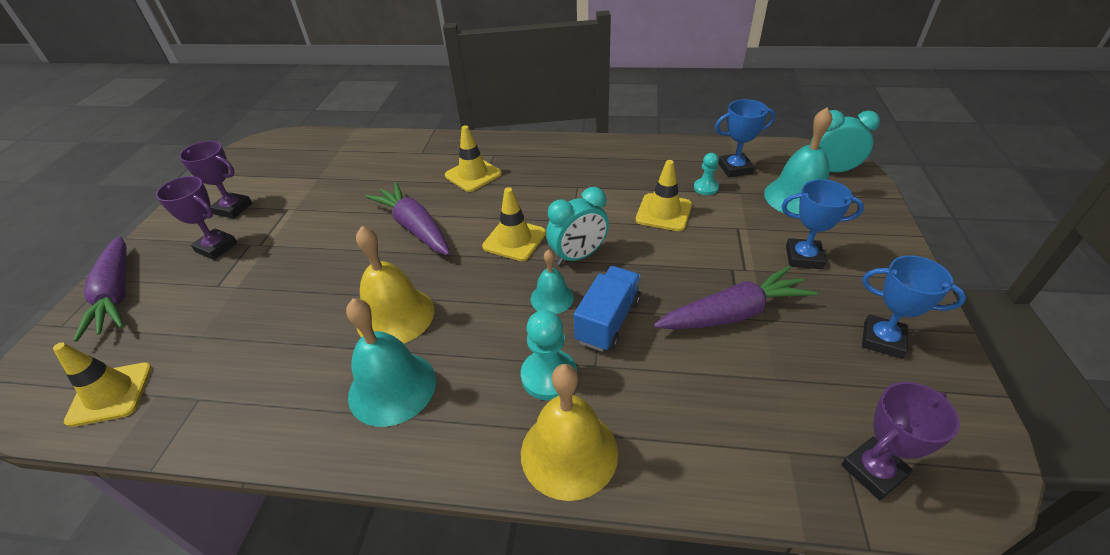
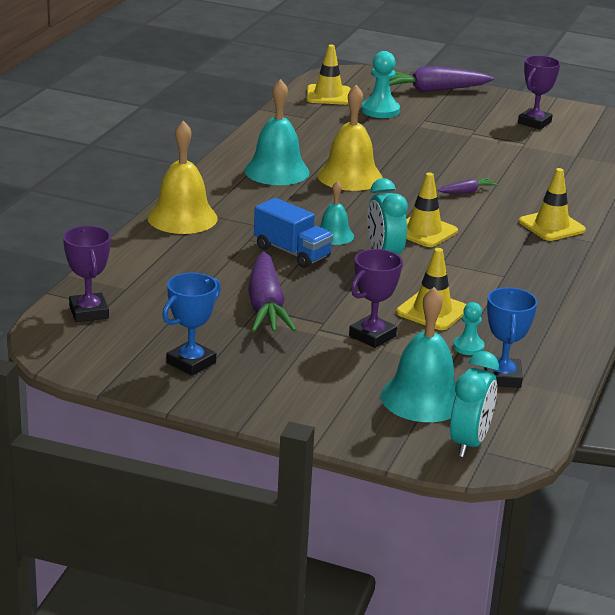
camera: 100 degrees right, 15 degrees down
(216, 247) = (476, 118): purple trophy -> purple trophy (372, 336)
(415, 227) = (467, 191): purple carrot -> purple carrot, size x0.47
(549, 376) = (250, 221): turquoise pawn -> turquoise pawn (380, 110)
(803, 257) = (317, 364): blue trophy -> none

